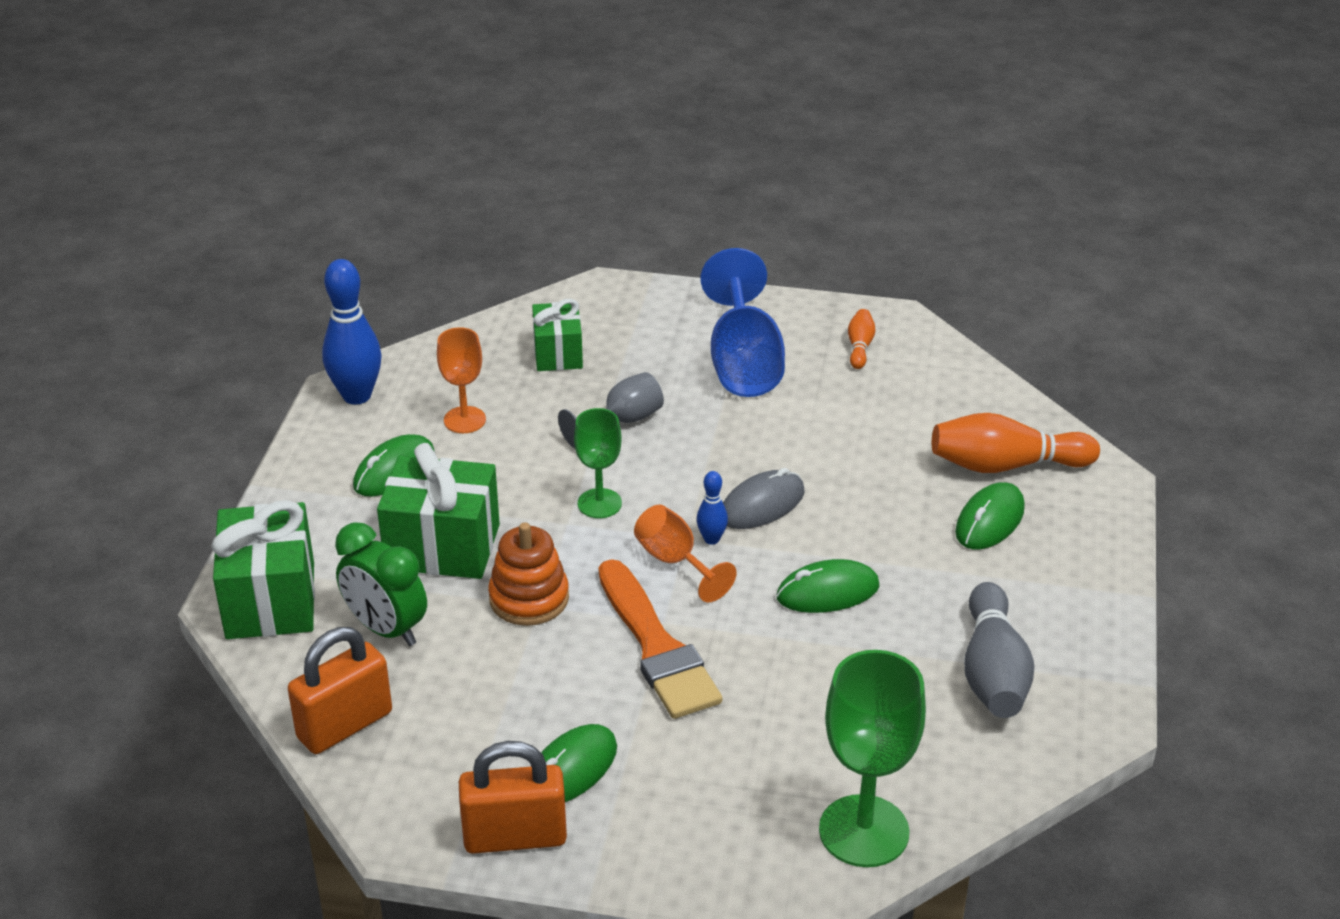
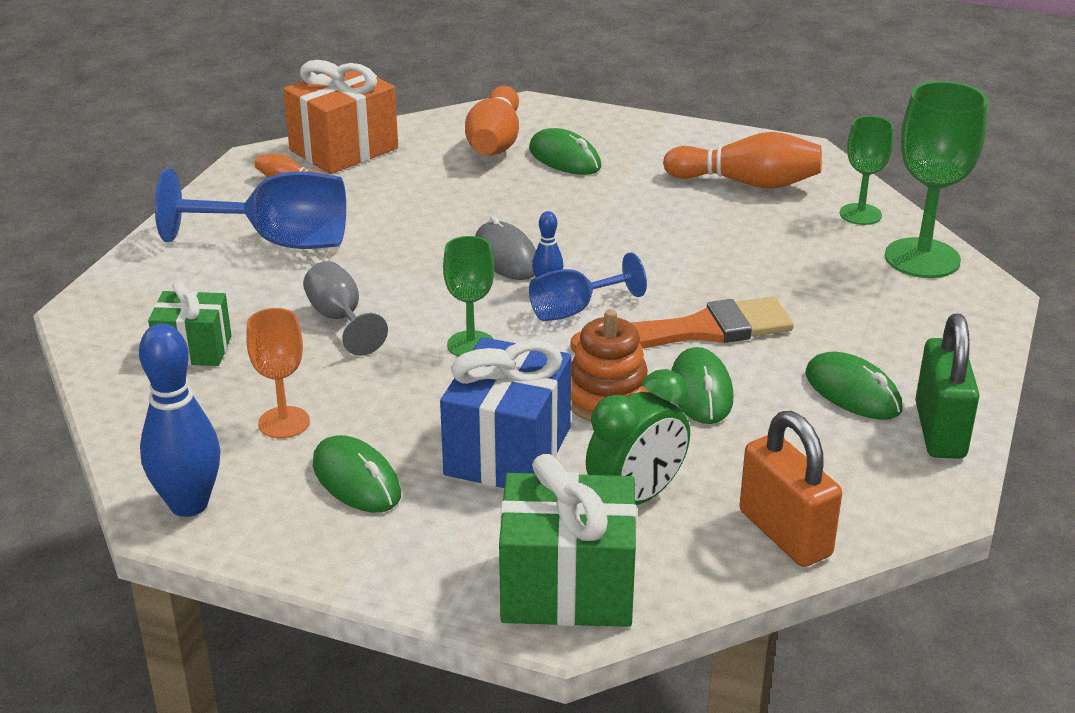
camera: 80 degrees left, 5 degrees down
(442, 547) = (508, 451): green gift -> blue gift
(515, 837) = (940, 431): orange padlock -> green padlock
(675, 561) = (574, 310): orange goblet -> blue goblet
(827, 592) = (636, 239): green mouse -> green mouse (701, 391)
(940, 367) = (344, 149): none -> orange gift
(953, 775) = (860, 214): none -> green goblet
(993, 671) = (747, 183): grey bowling pin -> orange bowling pin

